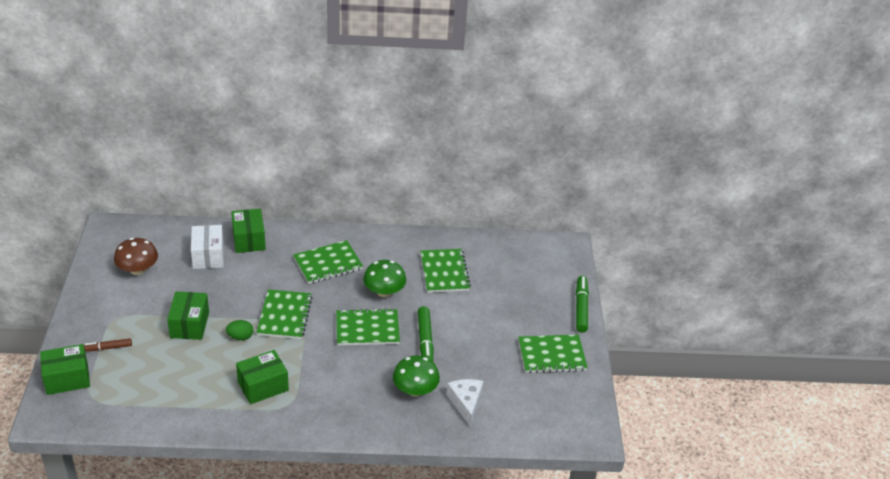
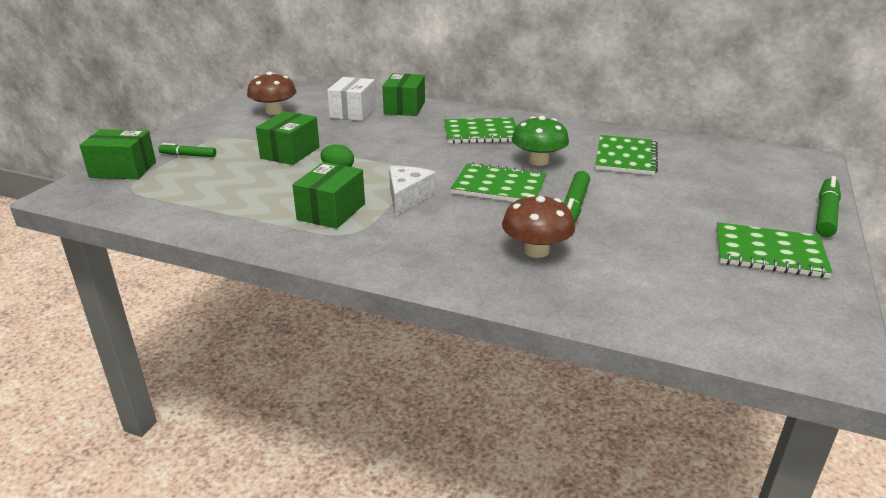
camera: 25 degrees right, 10 degrees down
(107, 348) = (188, 155): brown marker -> green marker
(263, 386) = (331, 211): green box -> green box turned 60 degrees counterclockwise
(284, 316) = (402, 162): green notebook -> none
(415, 389) = (536, 250): green mushroom -> brown mushroom
(466, 403) = (609, 278): white cheese -> white cheese (407, 197)

